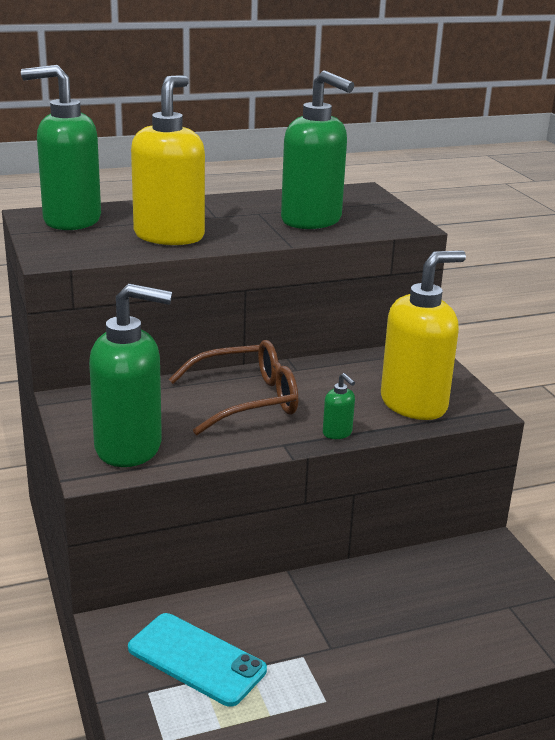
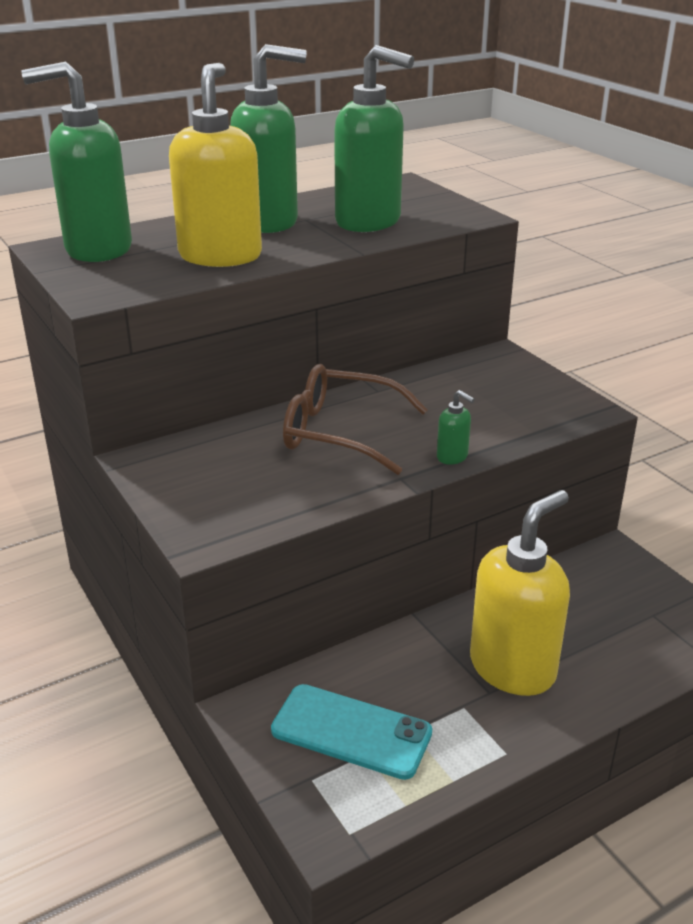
camera: 10 degrees left, 5 degrees up
(129, 448) = (232, 506): green soap dispenser -> green soap dispenser (268, 222)
(247, 400) = (339, 432): brown glasses -> brown glasses turned 135 degrees counterclockwise
(414, 404) = (518, 413): yellow soap dispenser -> yellow soap dispenser (513, 668)

